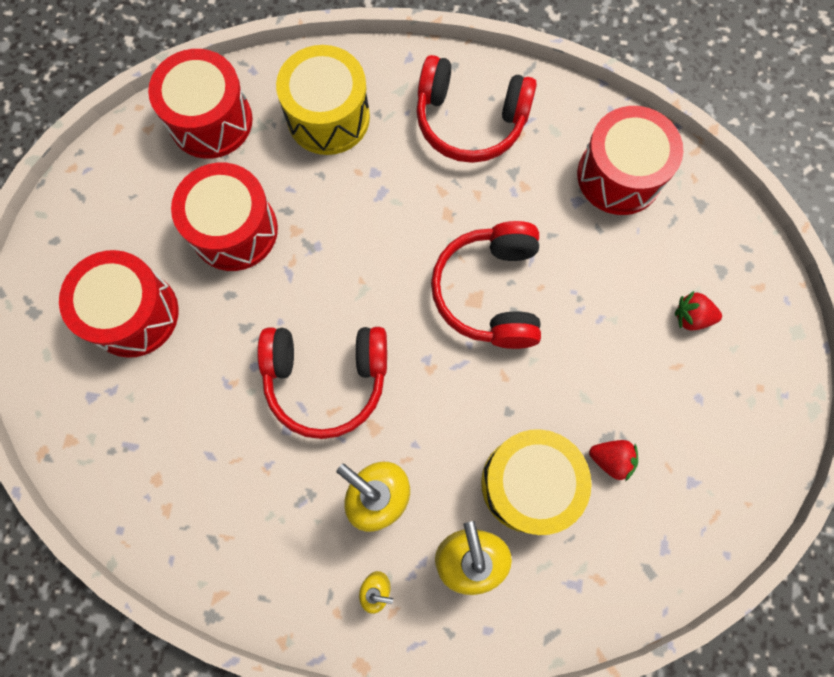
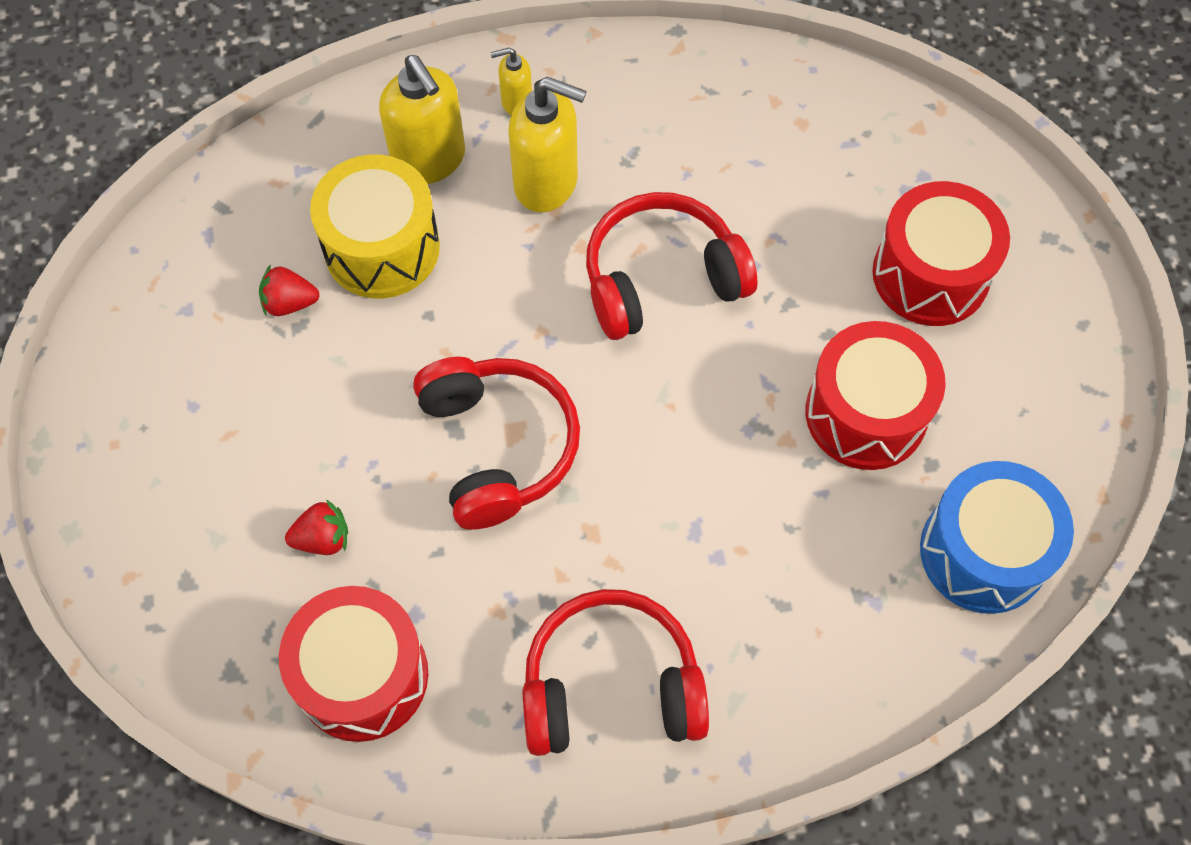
camera: 160 degrees right, 10 degrees down
(211, 121) = (983, 552): red drum -> blue drum
(328, 117) = (821, 617): yellow drum -> none
(691, 317) = (219, 504): red strawberry -> red strawberry (323, 538)

